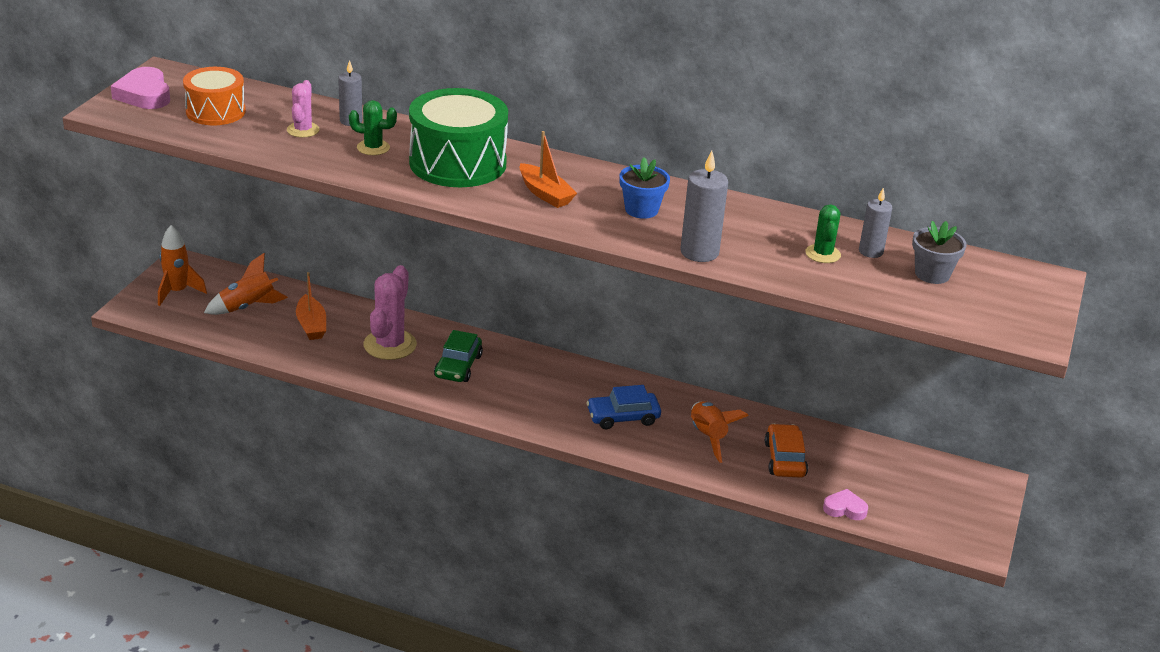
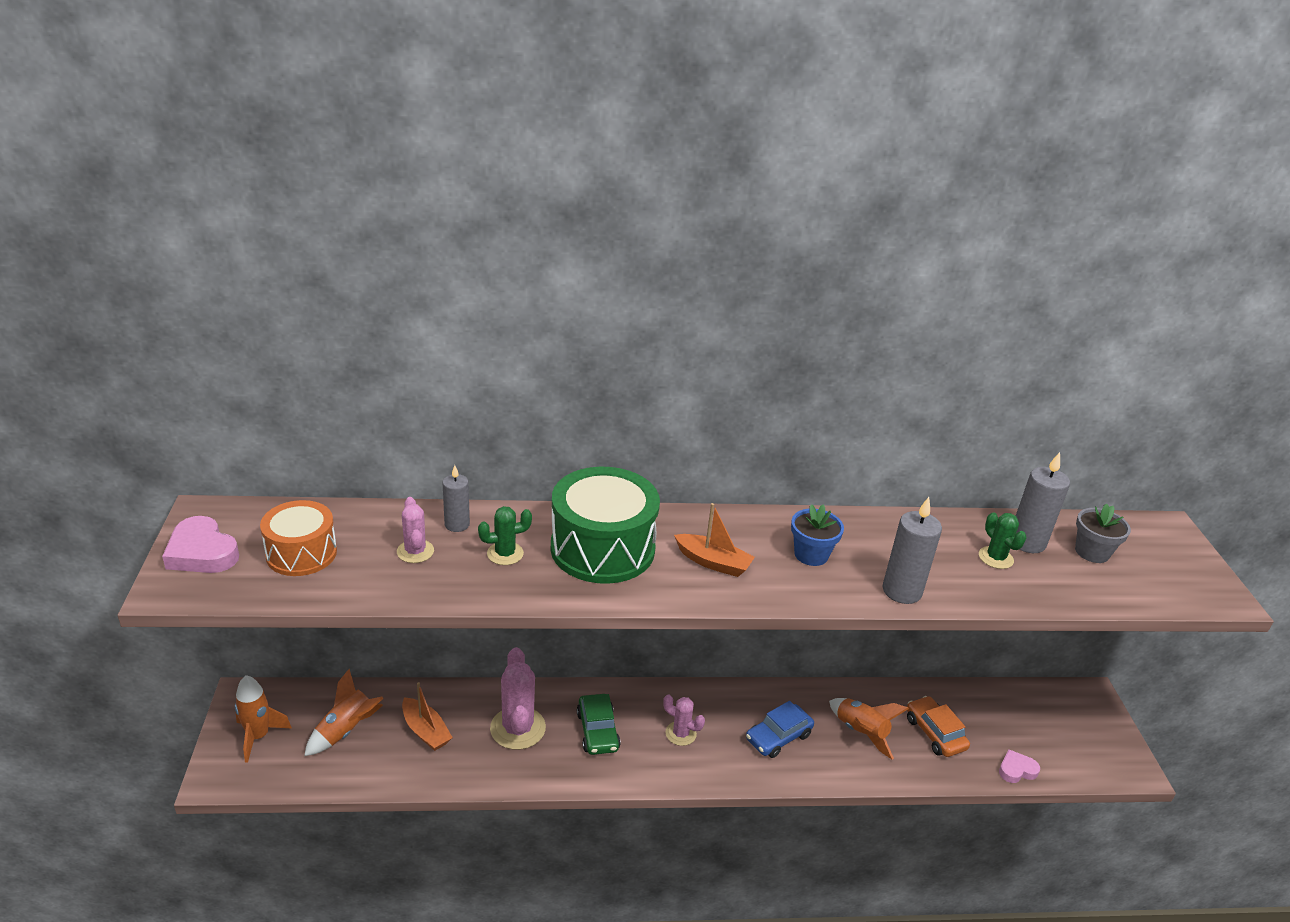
camera: 25 degrees left, 0 degrees up
(532, 389) = (680, 733): none -> pink cactus
(871, 251) = (1027, 542): grey candle -> grey candle, size x1.55

